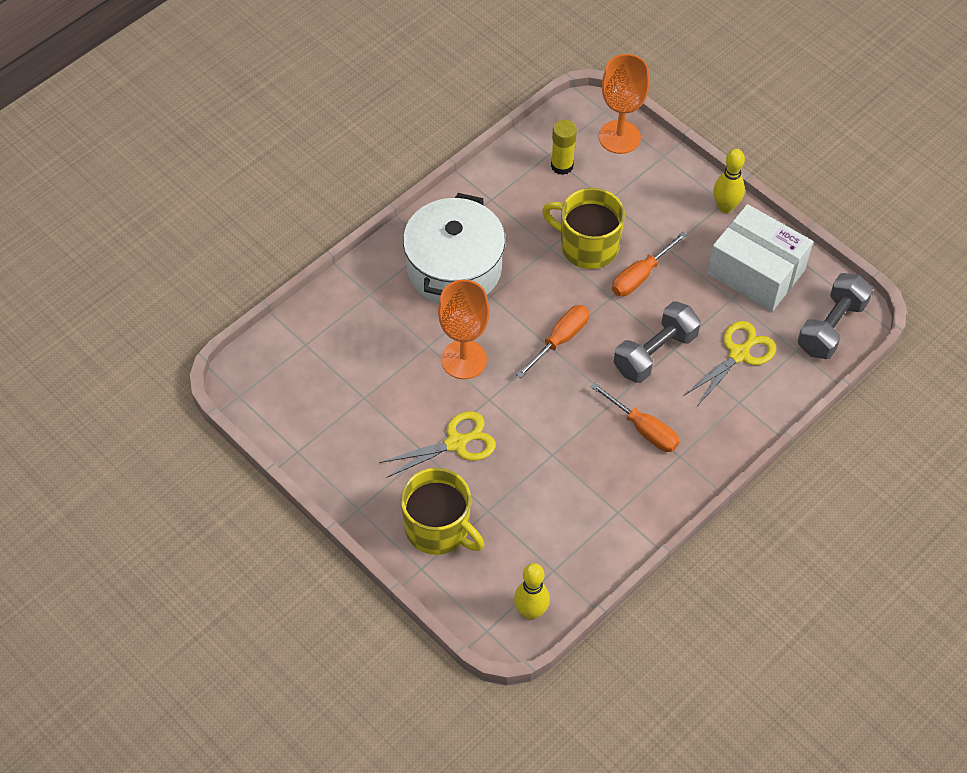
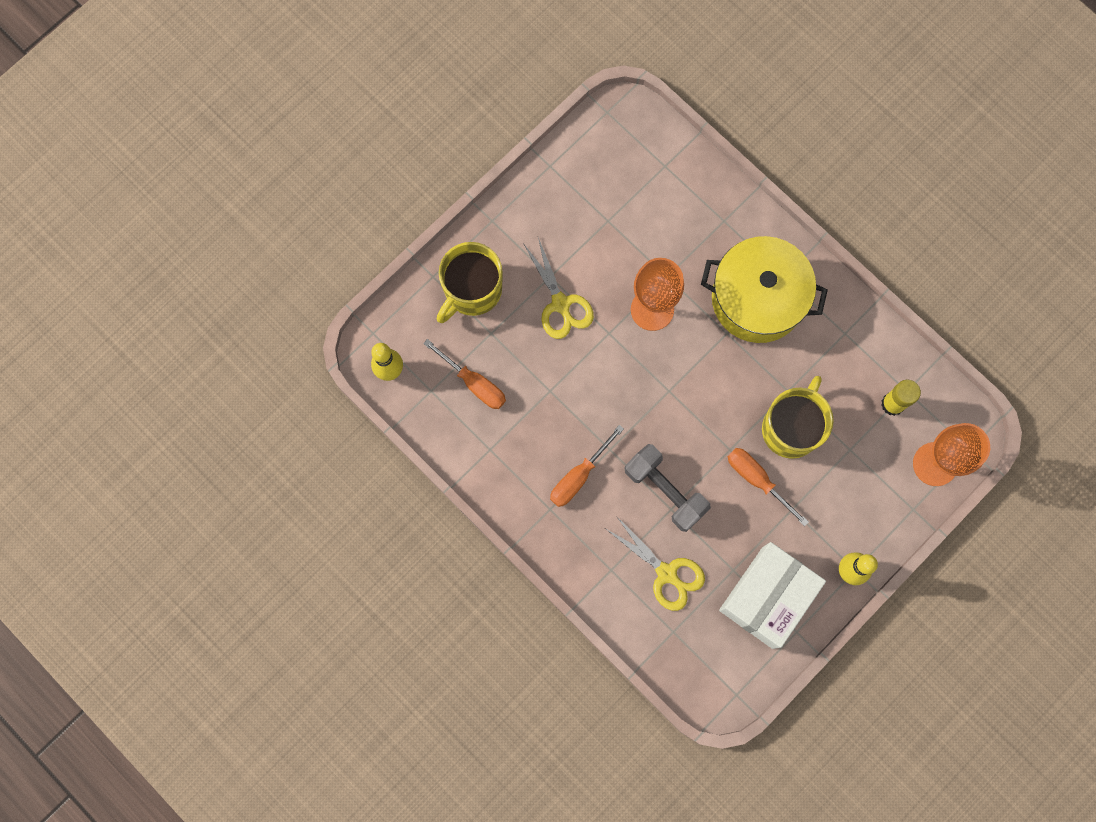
camera: 90 degrees right, 20 degrees up
(454, 268) = (757, 299): white pot -> yellow pot
(560, 340) = (677, 399): orange screwdriver -> orange screwdriver (474, 383)
(831, 327) = (702, 669): grey dumbbell -> none

